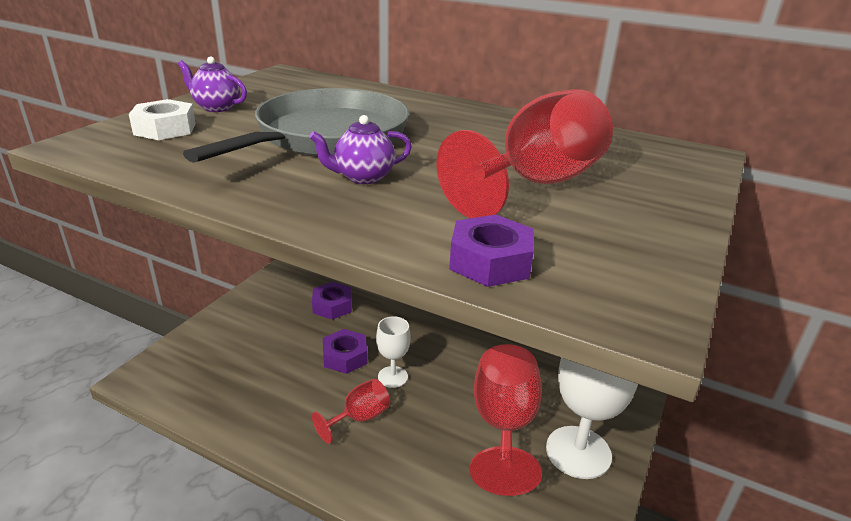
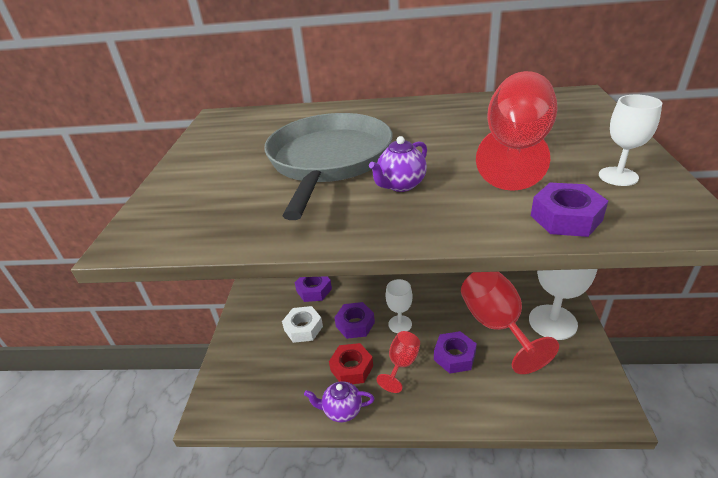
camera: 20 degrees left, 5 degrees up
(165, 129) = (190, 198): white nut -> white nut (303, 328)
(216, 107) = (206, 164): purple teapot -> purple teapot (342, 410)
(304, 398) = (351, 368): none -> red nut
(424, 436) = (454, 356): none -> purple nut
(617, 245) = (618, 176): none -> white goblet

